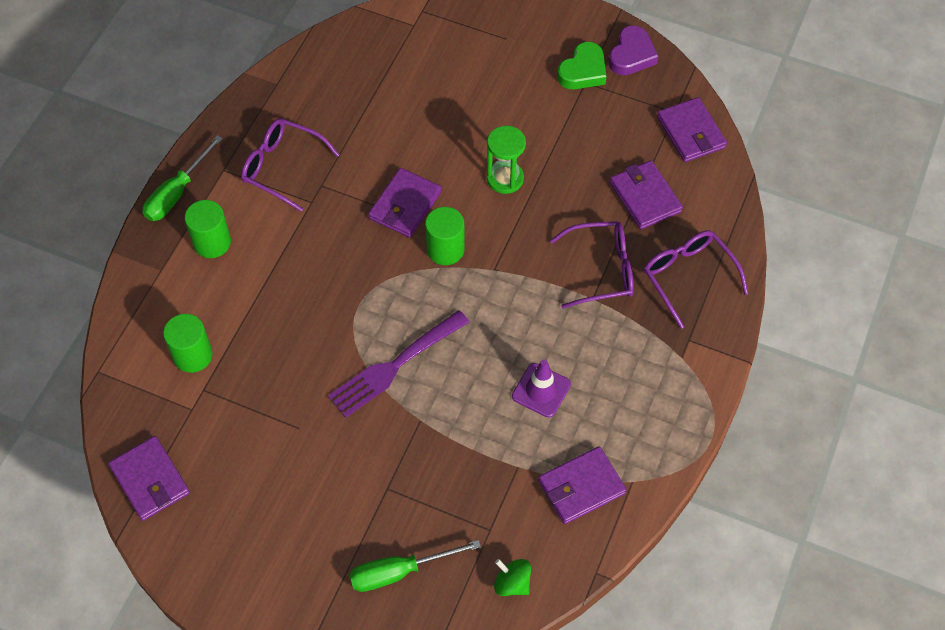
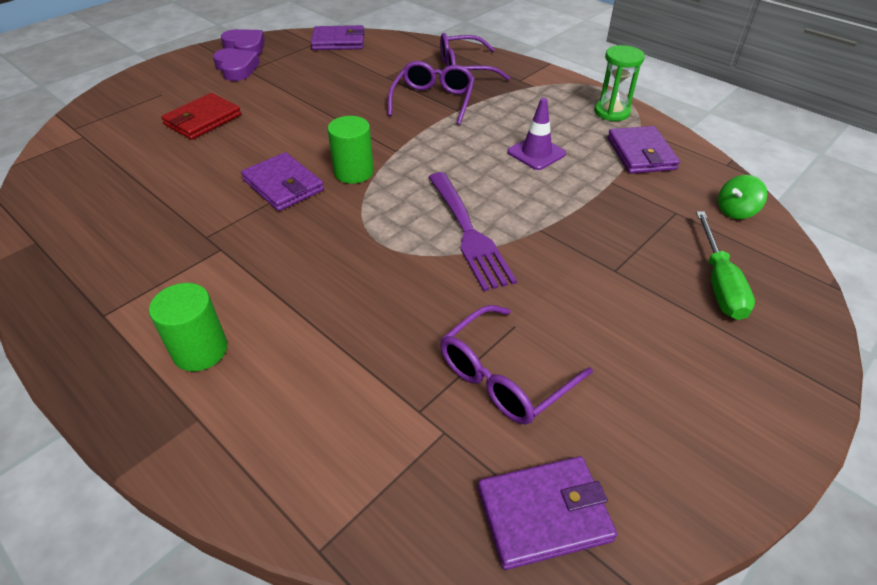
camera: 70 degrees left, 15 degrees down
(176, 193) = (91, 372): green screwdriver -> none
(192, 355) = (359, 411): green cylinder -> none
(283, 167) = (153, 261): purple glasses -> purple glasses (505, 376)
(477, 95) = (203, 120): none -> red wallet
(505, 178) = (305, 125): green hourglass -> green hourglass (612, 112)
(583, 71) = (236, 68): green heart -> purple heart
(645, 197) = (380, 69): purple wallet -> none

